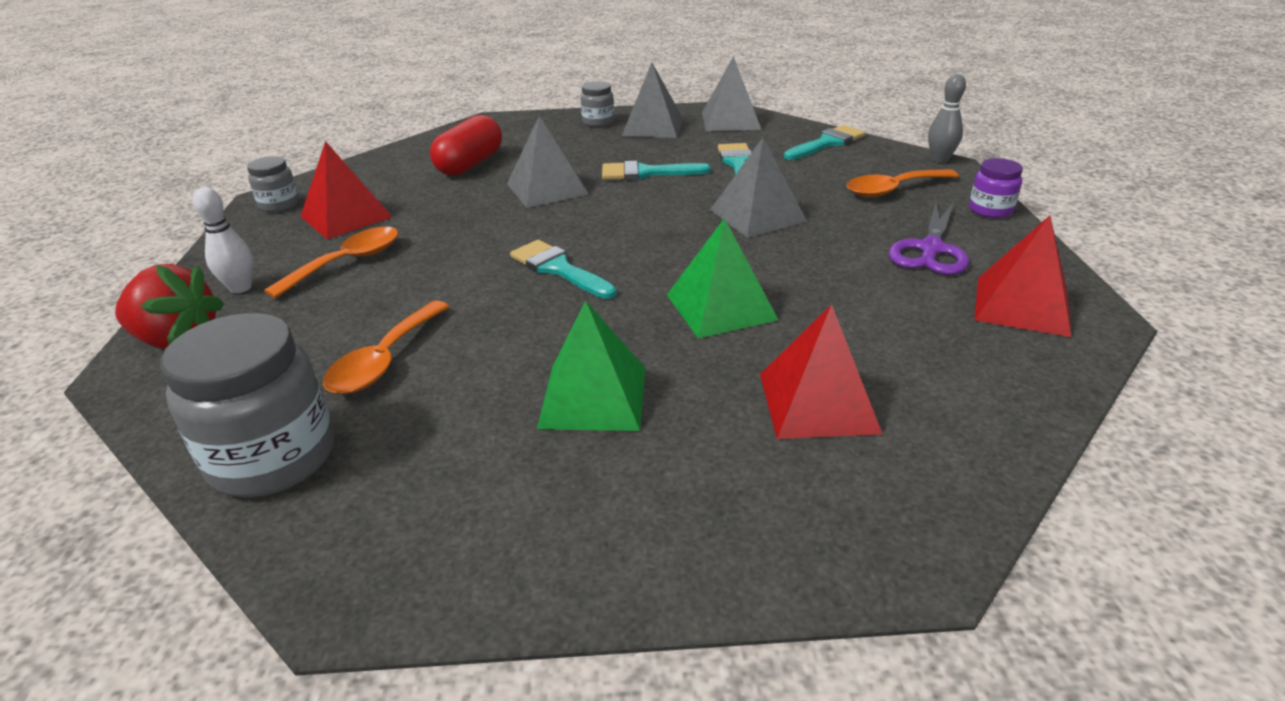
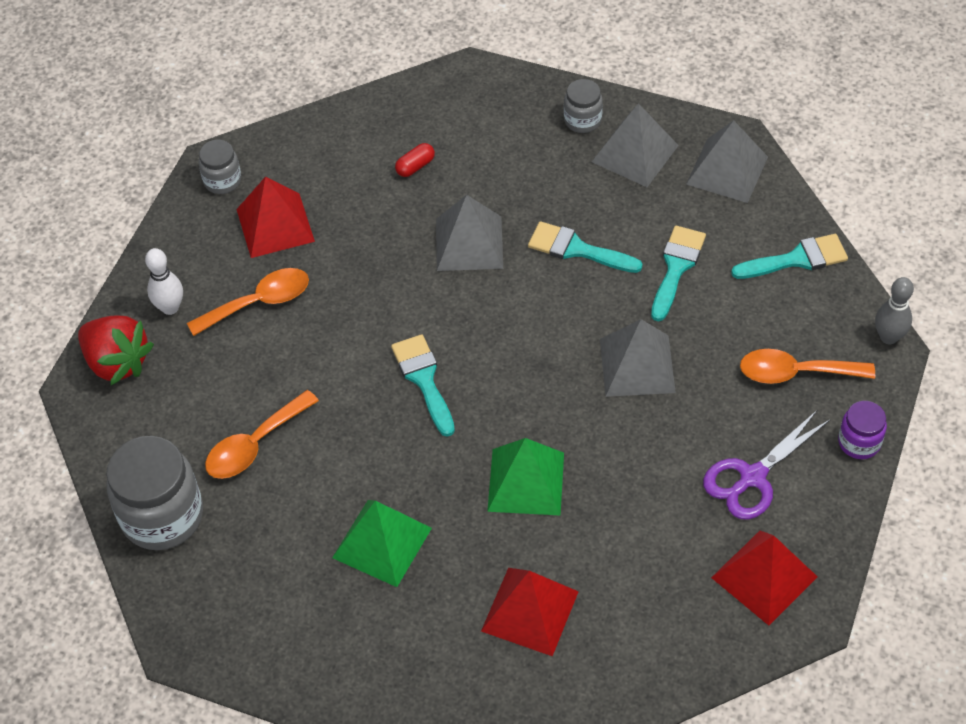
camera: 25 degrees right, 20 degrees up
(470, 164) = (415, 166): red capsule -> red capsule, size x0.47

